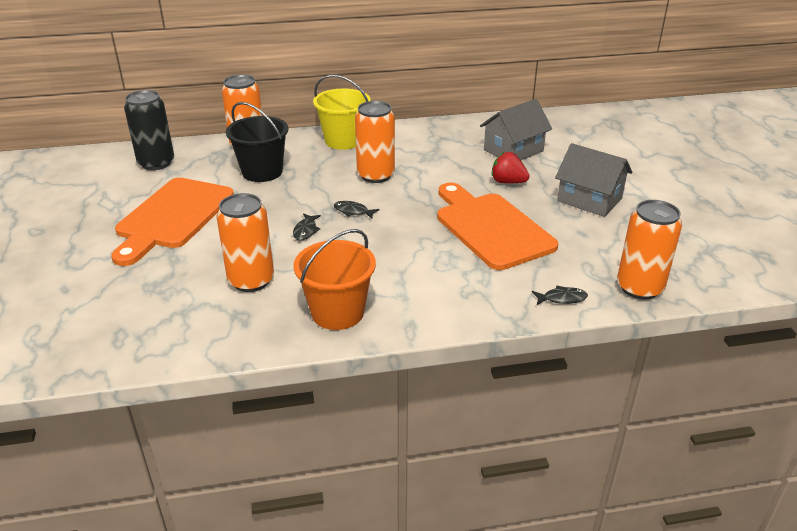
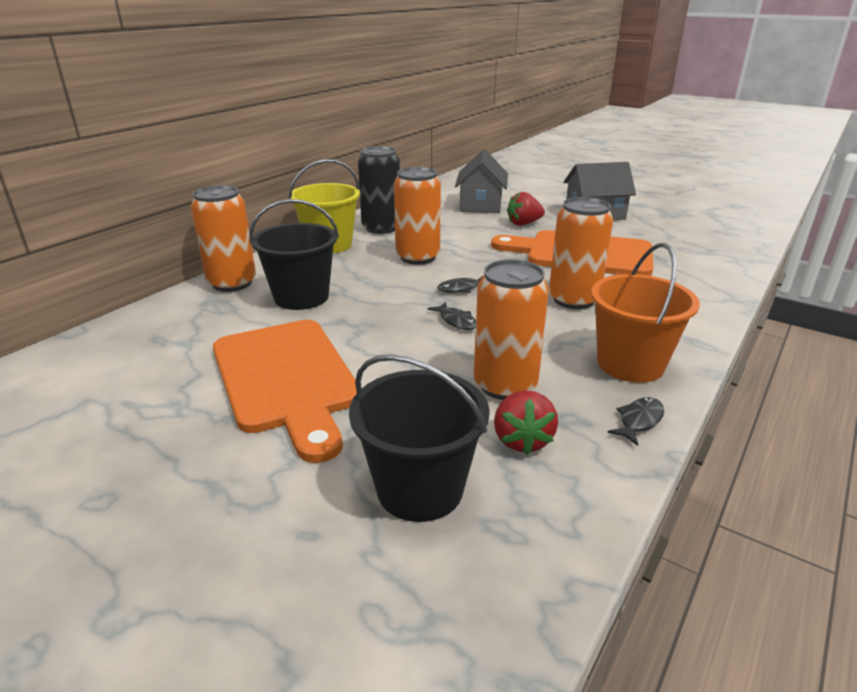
camera: 45 degrees left, 5 degrees down
(125, 300) = (420, 489): none -> black bucket
(156, 163) = (144, 342): black can -> black can (381, 228)
(201, 310) = (522, 440): none -> red strawberry
(562, 298) = (721, 273): black fish -> black fish (639, 421)
(639, 288) = (735, 247): orange can -> orange can (573, 299)

